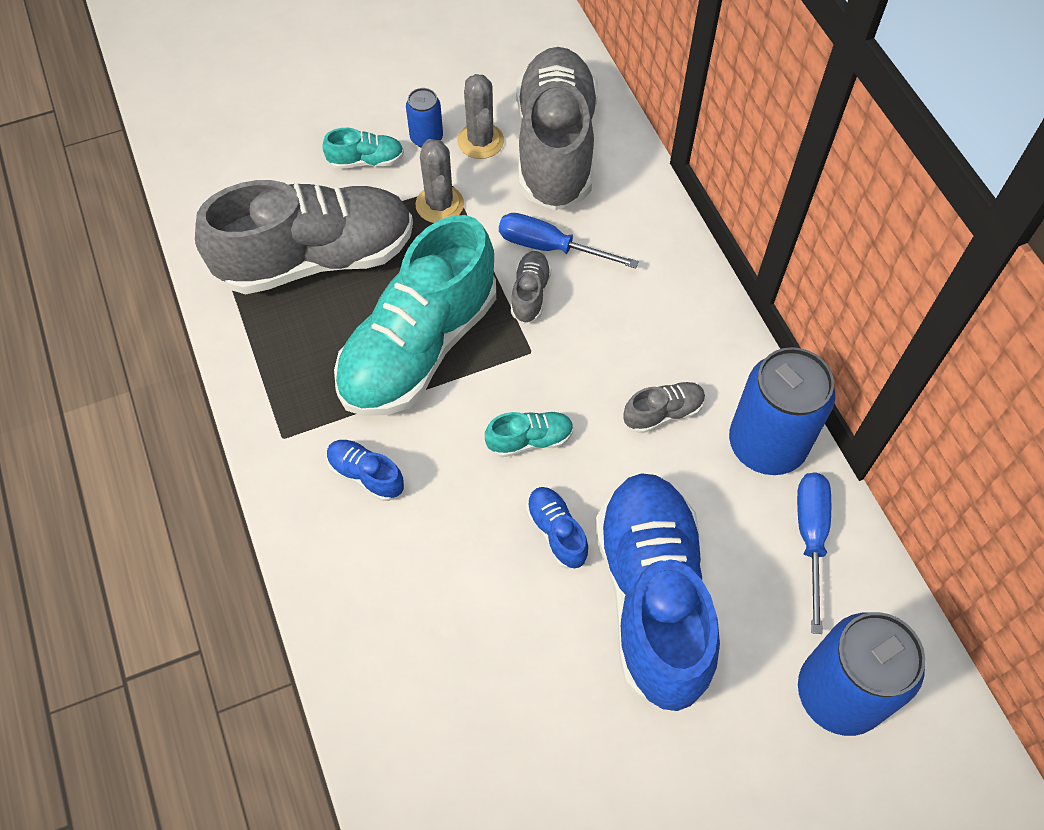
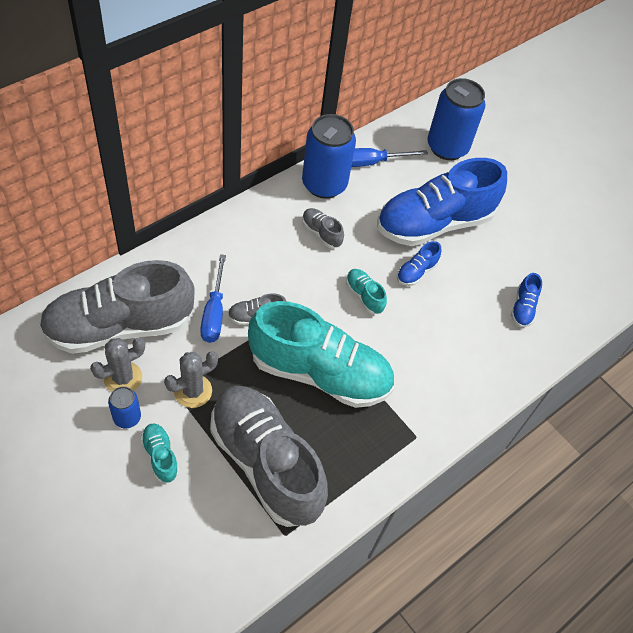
camera: 115 degrees left, 5 degrees down
(366, 475) = (422, 378): blue shoe -> blue shoe (523, 308)

